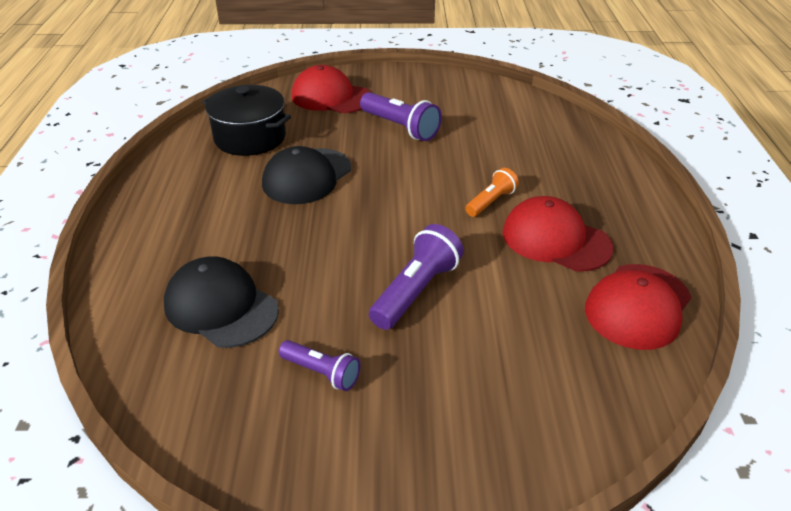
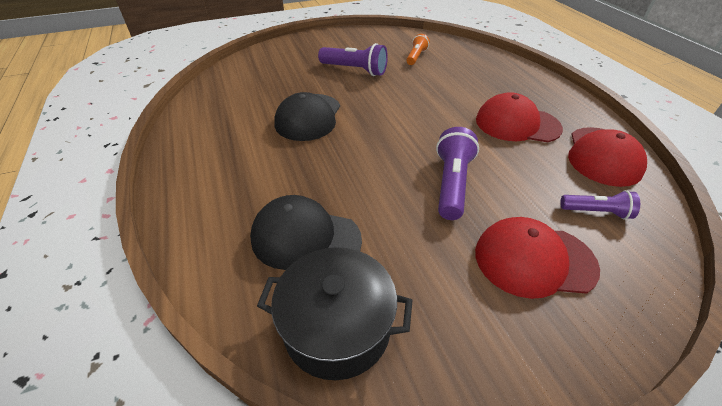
camera: 20 degrees left, 5 degrees up
(250, 138) = (243, 97): black pot -> black pot (337, 327)
(322, 372) = (428, 270): purple flashlight -> purple flashlight (596, 212)
(331, 97) = (289, 58): red cap -> red cap (534, 260)
(491, 202) = (455, 108): orange flashlight -> orange flashlight (416, 57)

